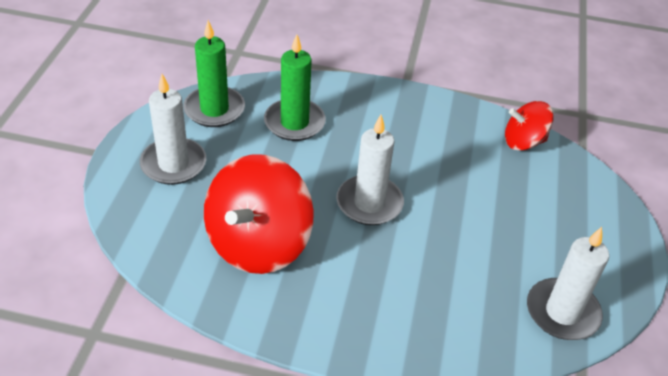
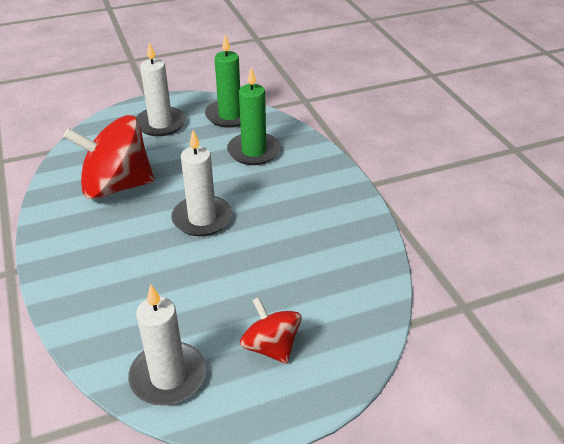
camera: 60 degrees right, 5 degrees down
(523, 142) = (369, 276): red spinning top -> red spinning top (271, 347)

